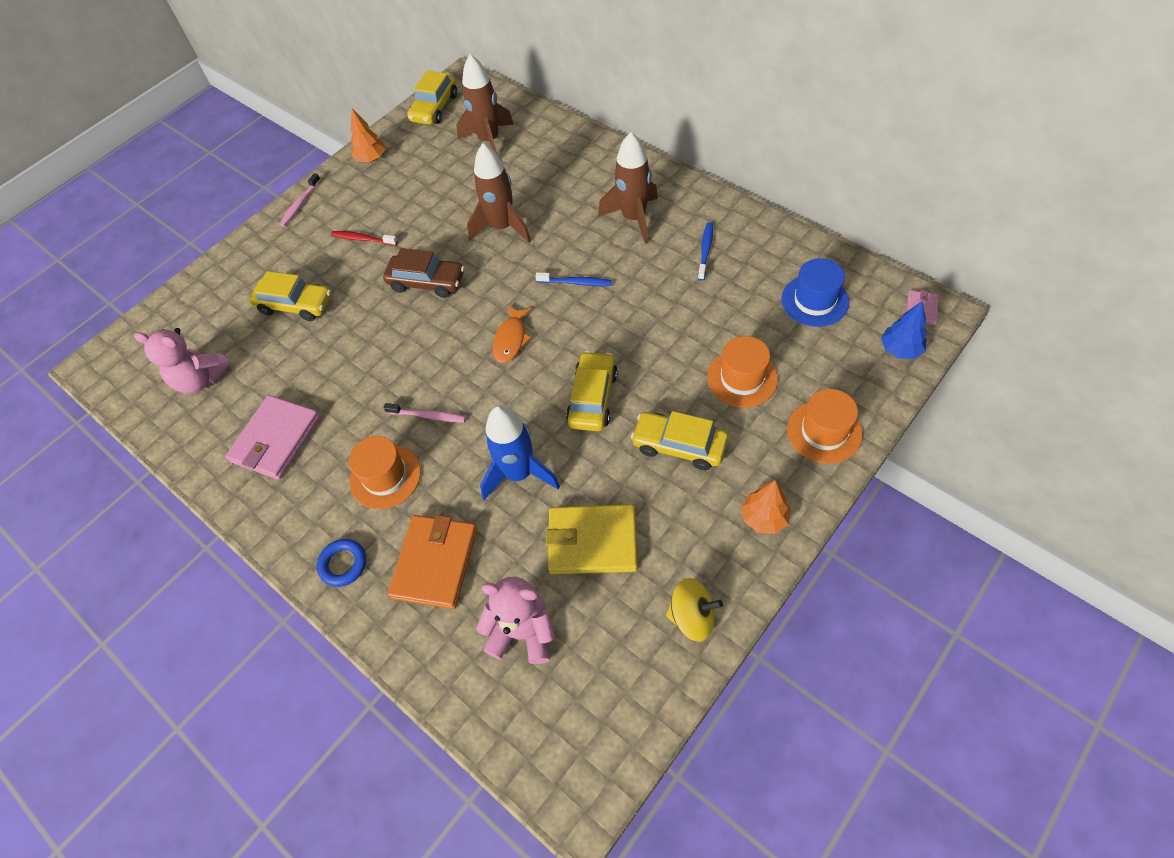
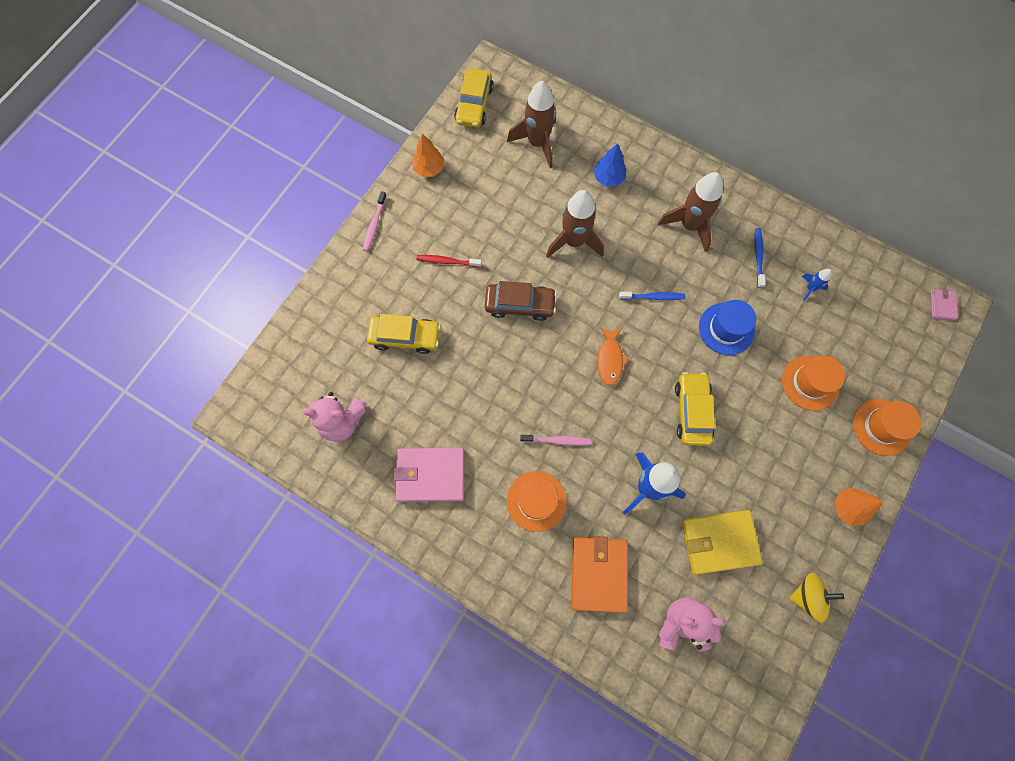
camera: 15 degrees left, 15 degrees up
(276, 439) = (430, 475): pink wallet -> pink wallet turned 75 degrees clockwise
(343, 564) = (524, 583): blue ring -> none
(679, 445) = (771, 450): yellow car -> none
(760, 284) = (810, 288): none -> blue rocket
(814, 301) = (857, 302): blue hat -> blue hat (726, 329)
(900, 349) = (930, 346): blue tree -> blue tree (608, 178)

